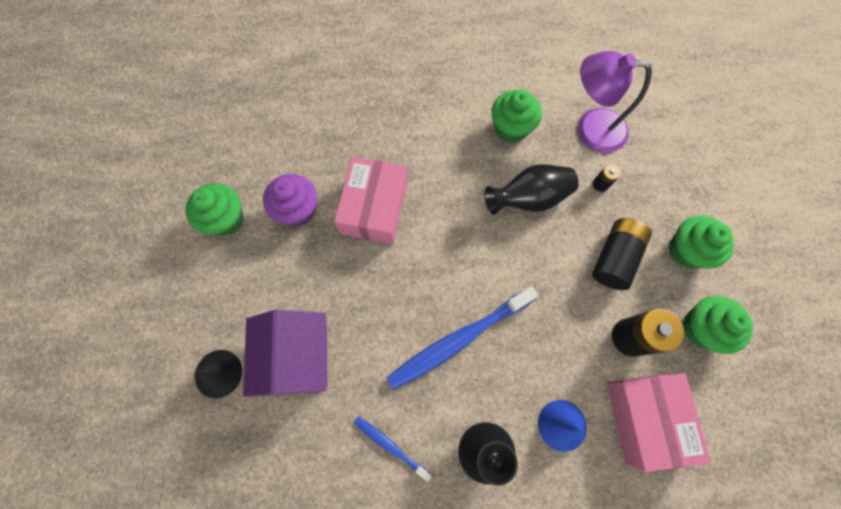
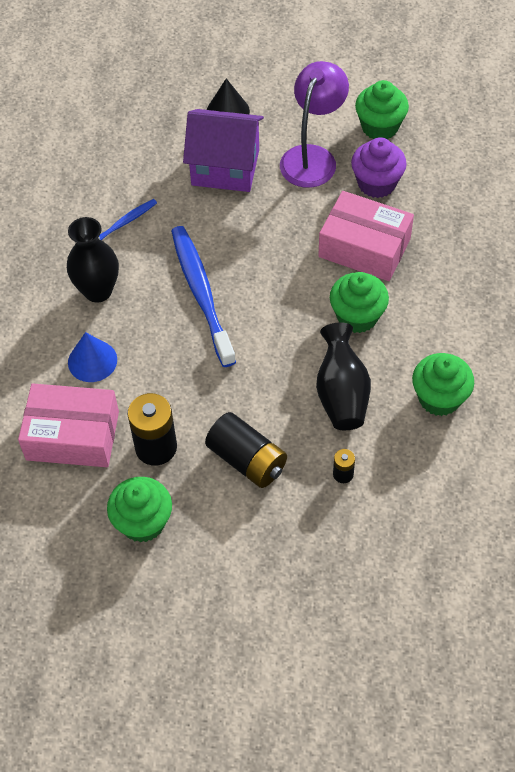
camera: 105 degrees right, 15 degrees down
(590, 128) = (423, 486): purple lamp -> purple lamp (312, 157)
(686, 250) = (235, 540): green cupcake -> green cupcake (357, 316)

